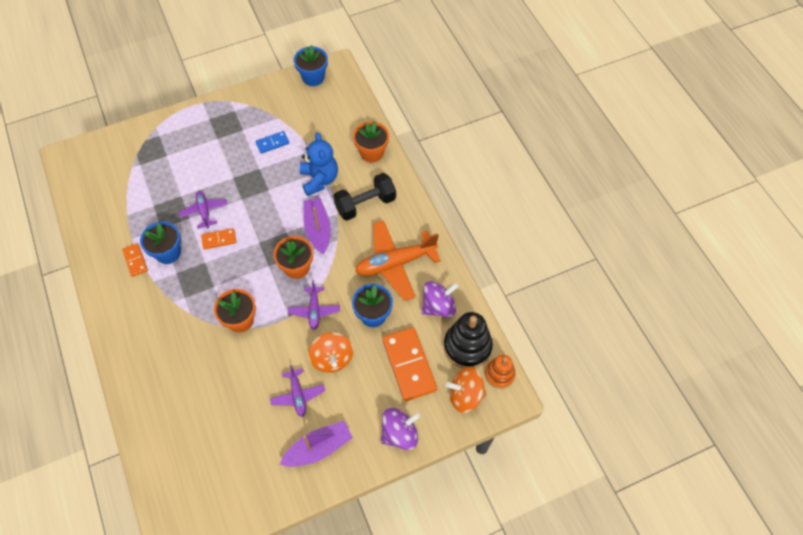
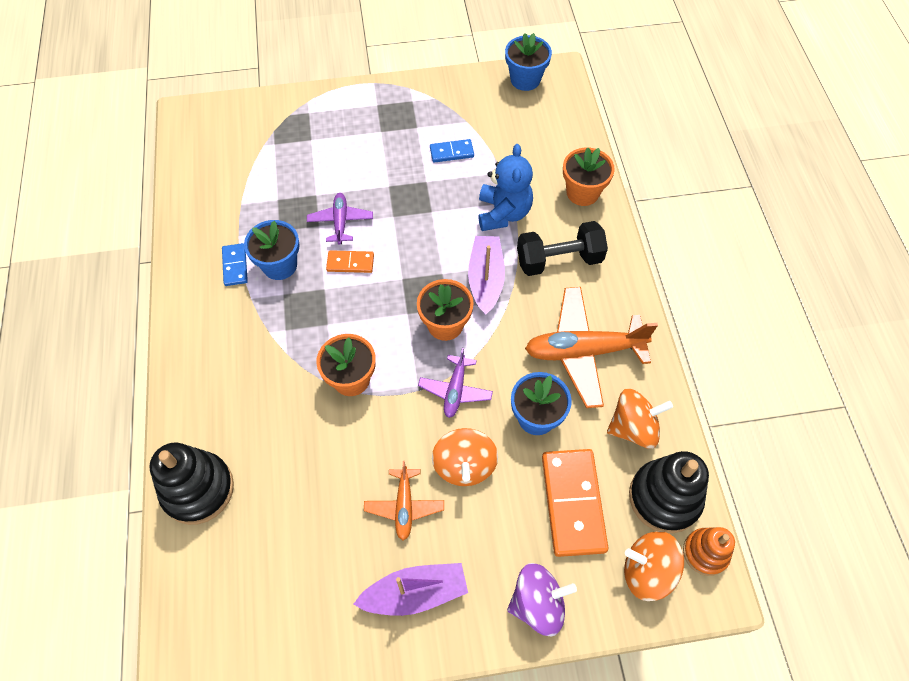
camera: 15 degrees right, 0 degrees up
(135, 261) = (235, 266): orange domino -> blue domino
(152, 420) = (198, 489): none -> black stacking toy
(298, 395) = (404, 506): purple plane -> orange plane
(438, 306) = (633, 428): purple spinning top -> orange spinning top

